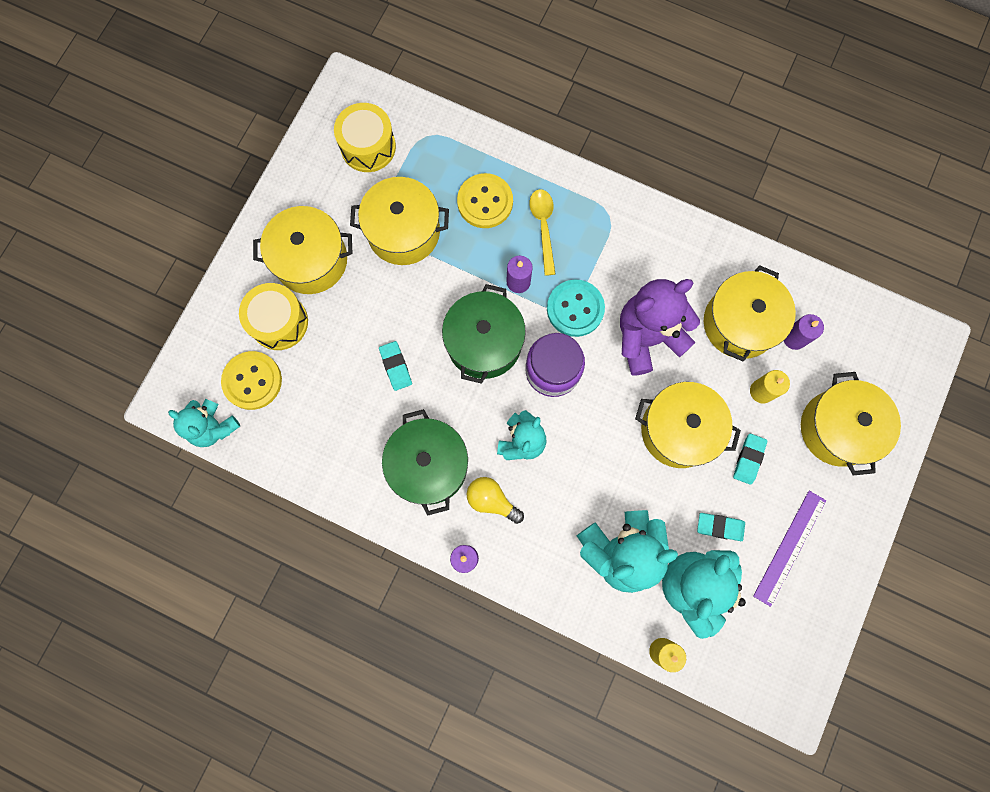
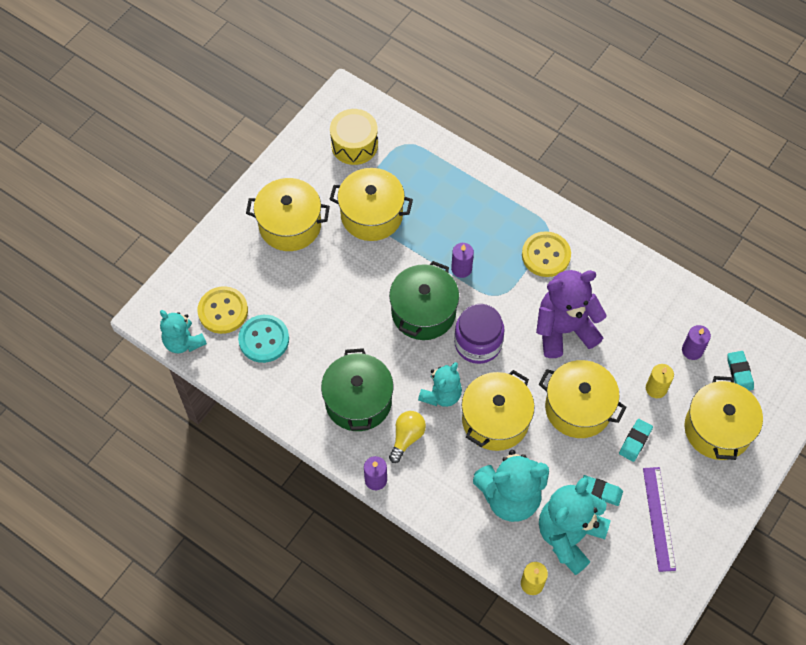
camera: 10 degrees right, 15 degrees down
(279, 322) = (254, 269): yellow drum -> none
(395, 366) = (345, 319): turquoise eraser -> turquoise eraser (739, 373)
(485, 202) = (444, 202): yellow button -> yellow button (546, 255)
(492, 500) = (407, 437): yellow light bulb -> yellow light bulb turned 75 degrees clockwise
(543, 227) = (490, 229): yellow spoon -> none
(575, 309) = (506, 297): turquoise button -> turquoise button (264, 339)
(739, 323) = (646, 331): yellow pot -> yellow pot (495, 420)
(789, 547) = (658, 518): purple ruler -> purple ruler turned 45 degrees counterclockwise

